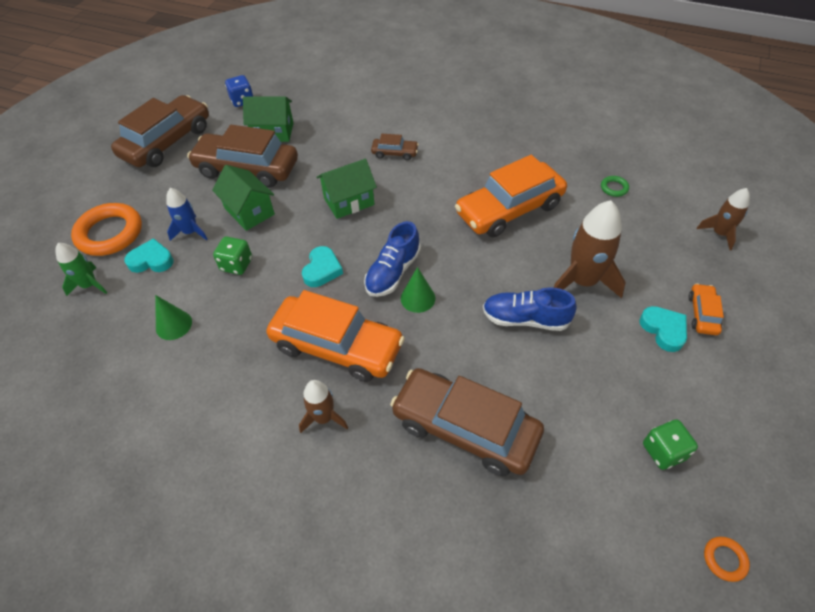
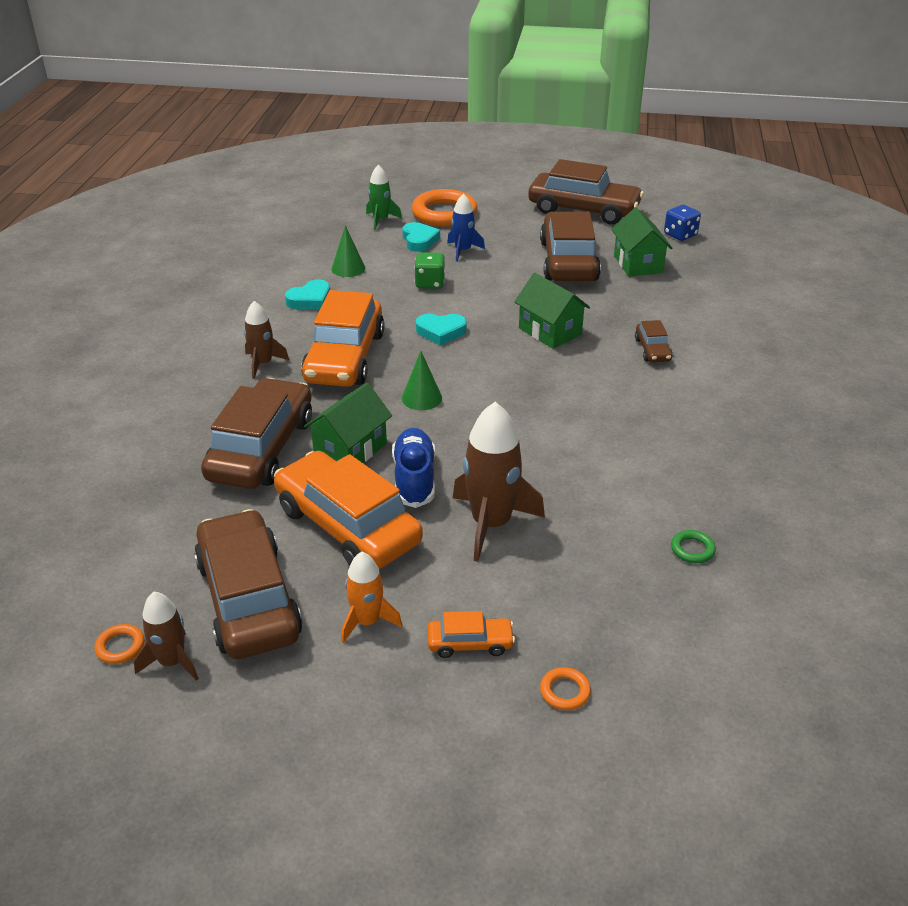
camera: 75 degrees right, 15 degrees down
(249, 211) = (505, 275): green house -> green house (350, 450)
(393, 272) = (453, 376): blue shoe -> none
(509, 209) = (596, 451): orange car -> orange car (347, 525)
(663, 330) = (430, 602): turquoise heart -> turquoise heart (310, 300)
(663, 451) = (248, 599): green dice -> brown car
(685, 371) = (367, 621): none -> orange rocket
(719, 233) = (646, 672): brown rocket -> brown rocket (172, 662)
(740, 274) = (565, 691): none -> orange ring

